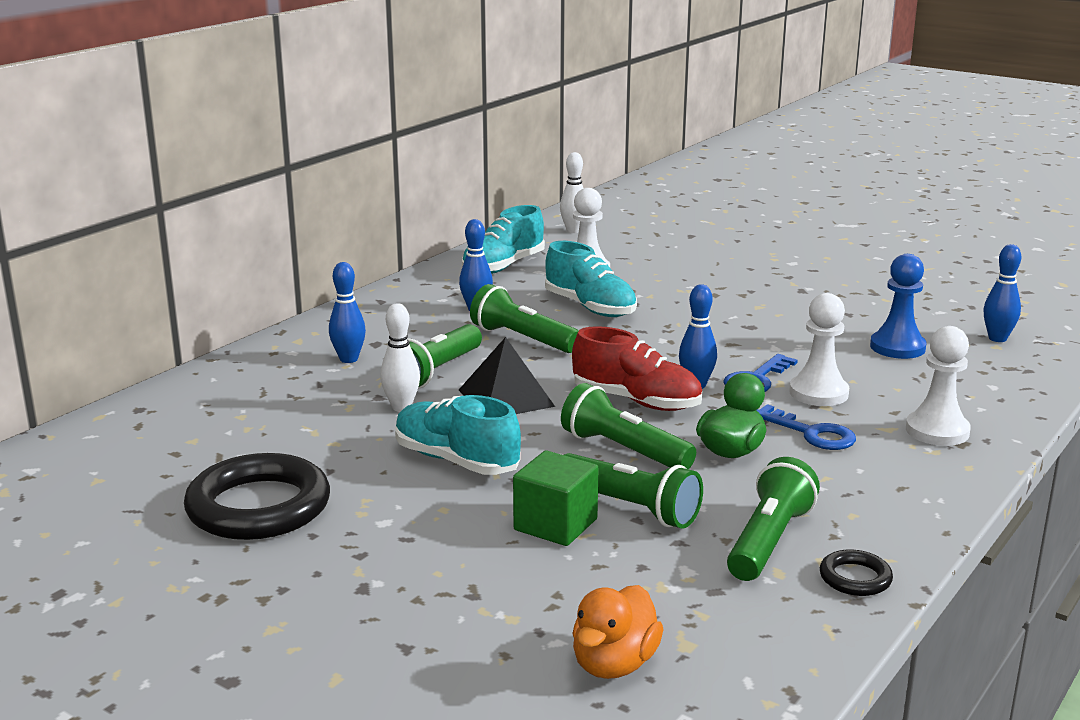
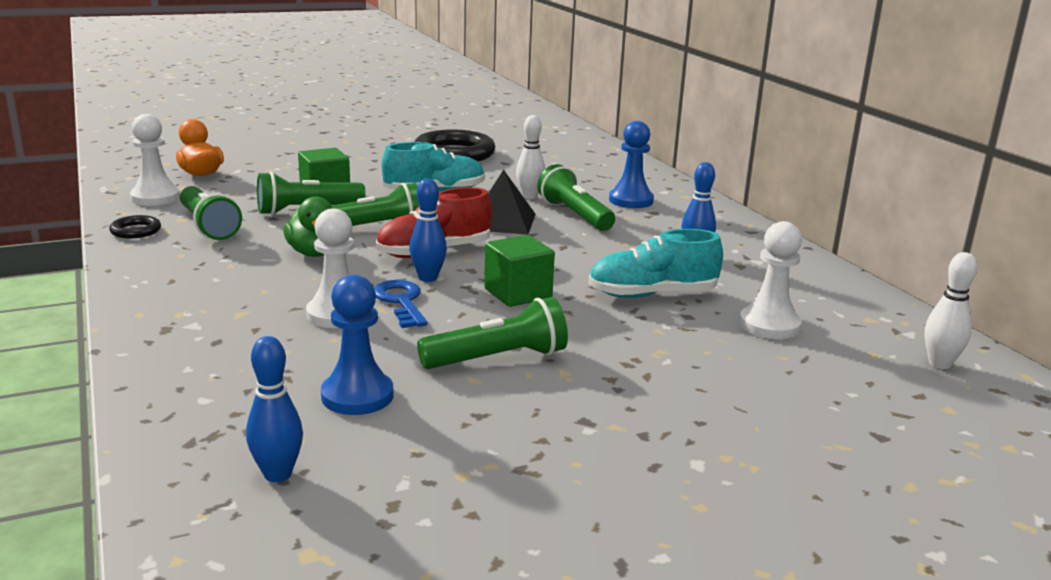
camera: 120 degrees right, 0 degrees up
(349, 359) = (631, 200): blue bowling pin -> blue pawn
(503, 266) = (813, 293): turquoise shoe -> none
(522, 339) = (605, 252): green flashlight -> green flashlight (498, 359)
(666, 347) = (518, 293): none -> green cube
(812, 433) = (286, 285): blue key -> none
(937, 431) = (198, 328): white pawn -> white pawn (155, 198)

